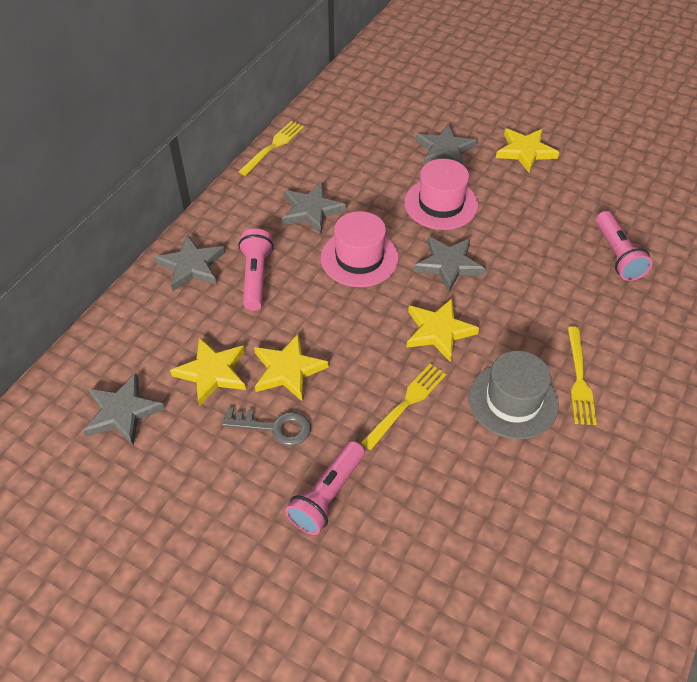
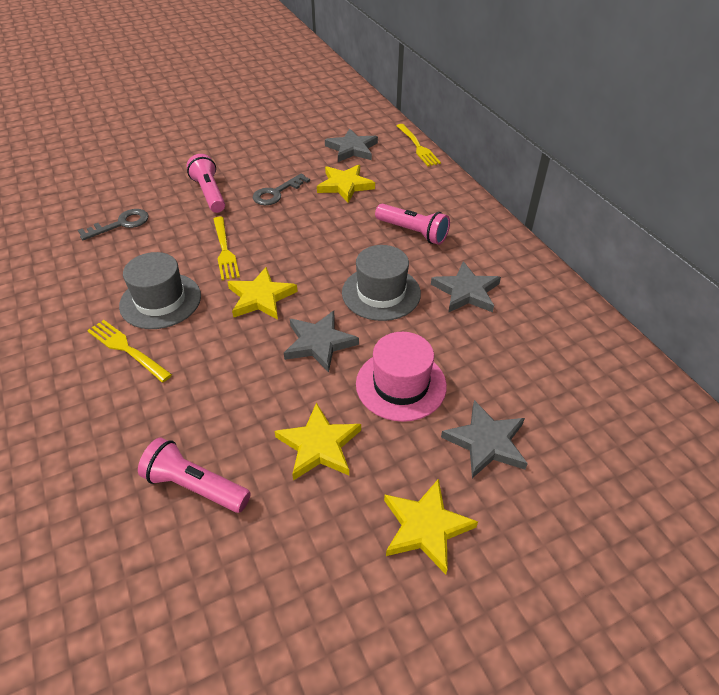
camera: 125 degrees right, 5 degrees down
(191, 266) = (454, 208): grey star -> none
(273, 146) = (584, 307): yellow fork -> yellow fork (418, 146)
(288, 370) = (312, 214): yellow star -> yellow star (319, 445)
(359, 258) = (381, 293): pink hat -> grey hat
(455, 541) = (121, 224): none -> grey key

